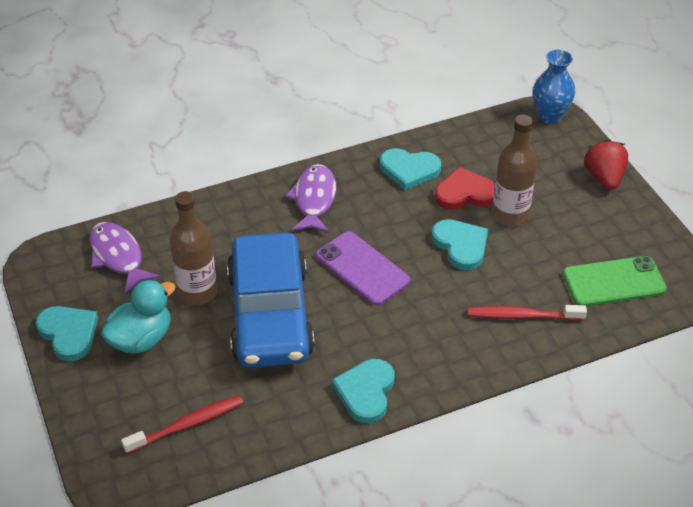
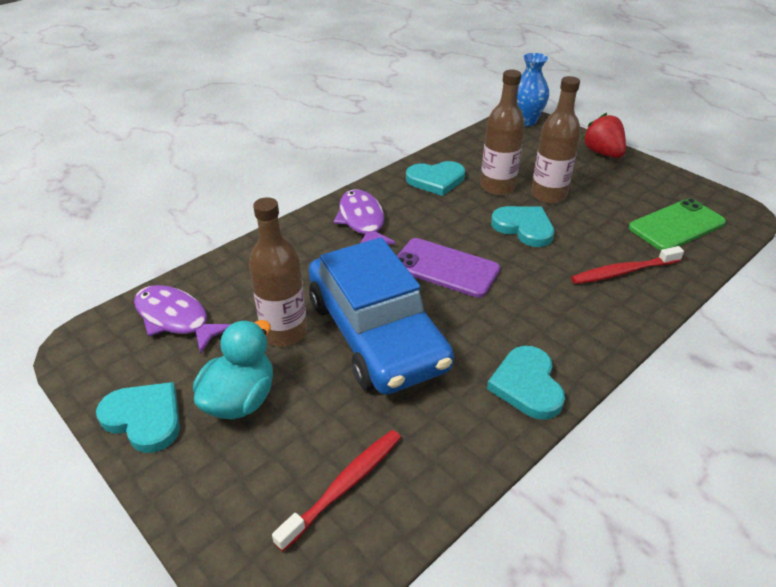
camera: 20 degrees left, 5 degrees down
(465, 193) = (497, 187): red heart -> brown bottle

